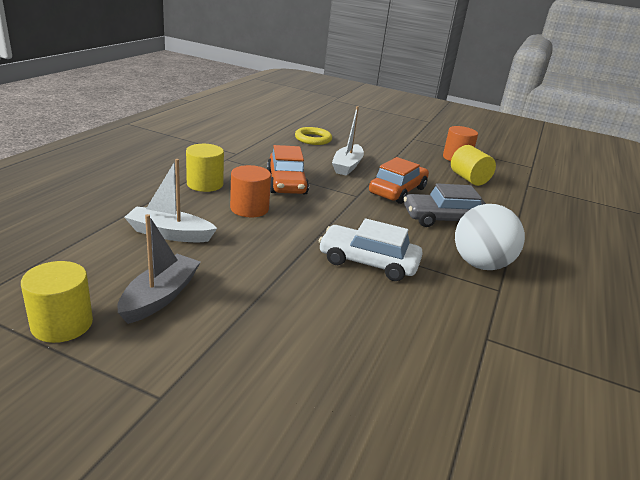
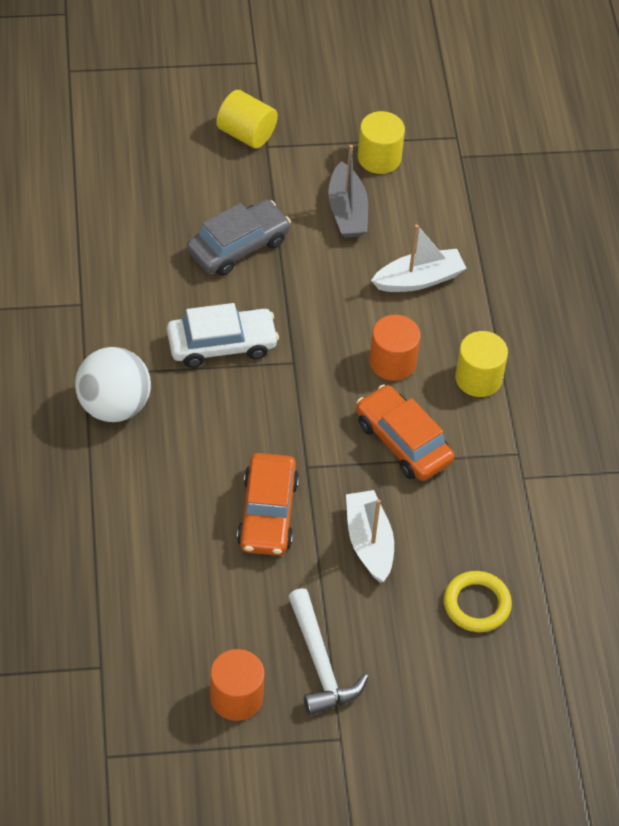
camera: 150 degrees right, 25 degrees up
(407, 152) = (320, 663): none -> white hammer
(444, 219) = (182, 477): grey car -> grey car (238, 246)
(469, 179) = (191, 623): yellow cylinder -> yellow cylinder (246, 134)

